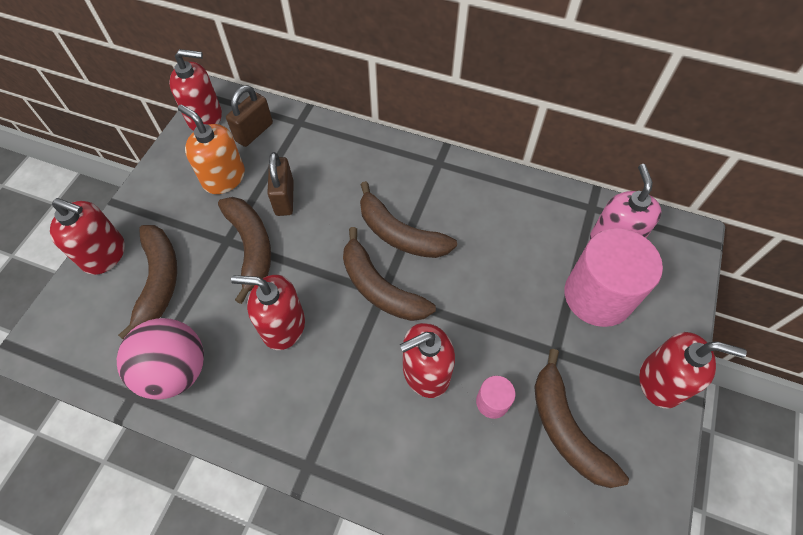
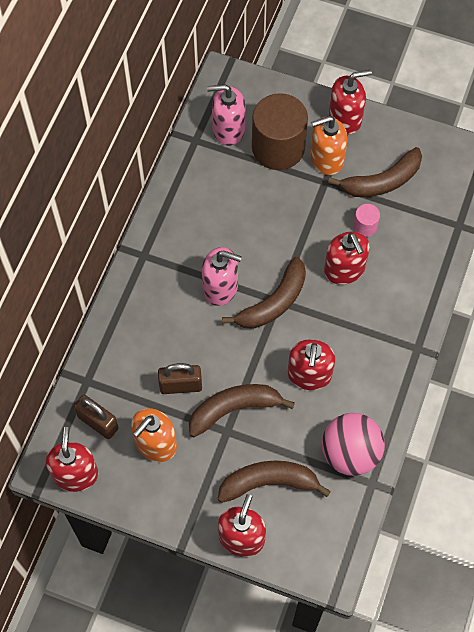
camera: 90 degrees left, 5 degrees up
(400, 234) = (220, 287): brown banana -> pink soap dispenser
(591, 354) = (326, 159): none -> orange soap dispenser
(598, 296) = (278, 147): pink cylinder -> brown cylinder
(661, 381) = (345, 118): red soap dispenser -> red soap dispenser turned 60 degrees clockwise

